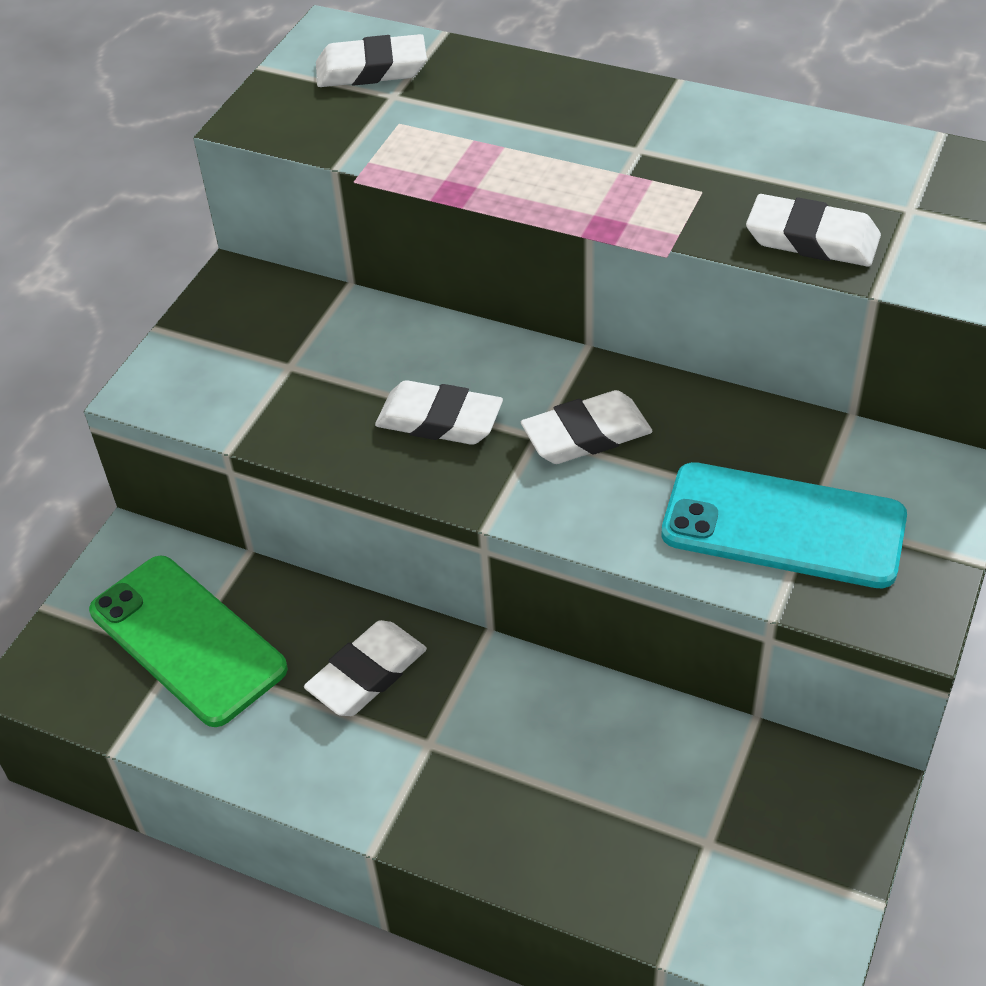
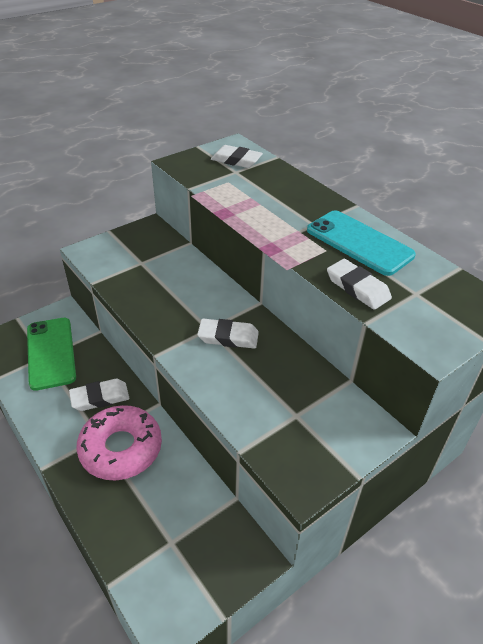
camera: 25 degrees right, 5 degrees down
(439, 420) = (176, 306): white eraser -> none
(489, 741) = (121, 448): none -> pink donut
(783, 526) = (278, 414): turquoise phone -> turquoise phone (359, 243)

